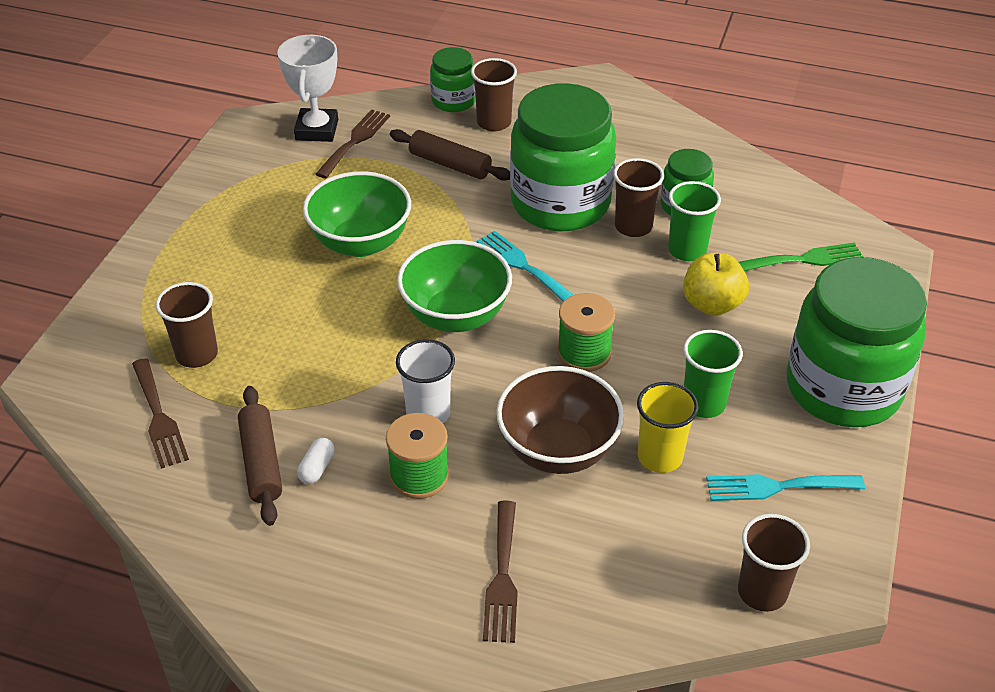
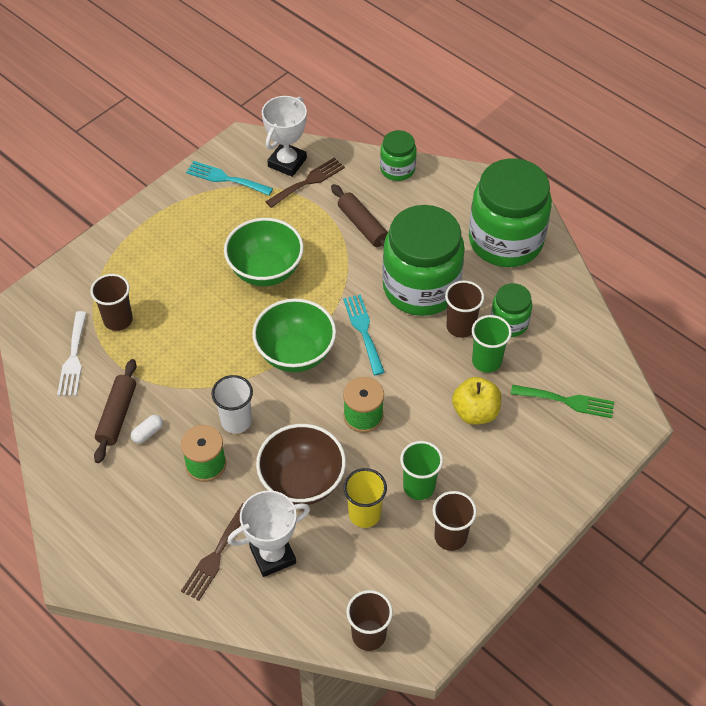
camera: 25 degrees right, 10 degrees up
(159, 417) = (73, 358): brown fork -> white fork
(494, 122) = (415, 199): brown cup -> brown cup (450, 536)
(577, 548) = (273, 555): none -> white trophy
(776, 487) = (427, 567): turquoise fork -> turquoise fork (225, 178)
(843, 388) = (523, 514): green jar -> green jar (505, 241)

